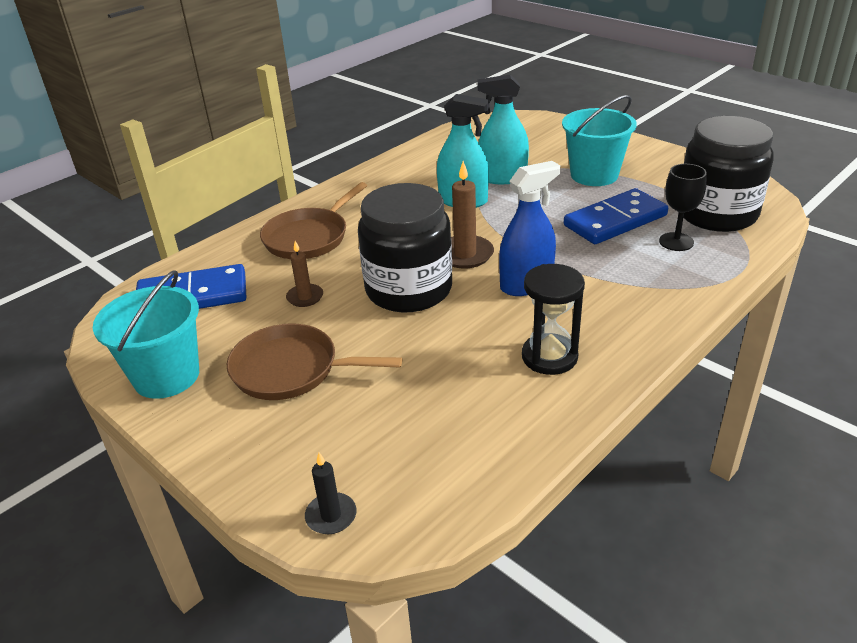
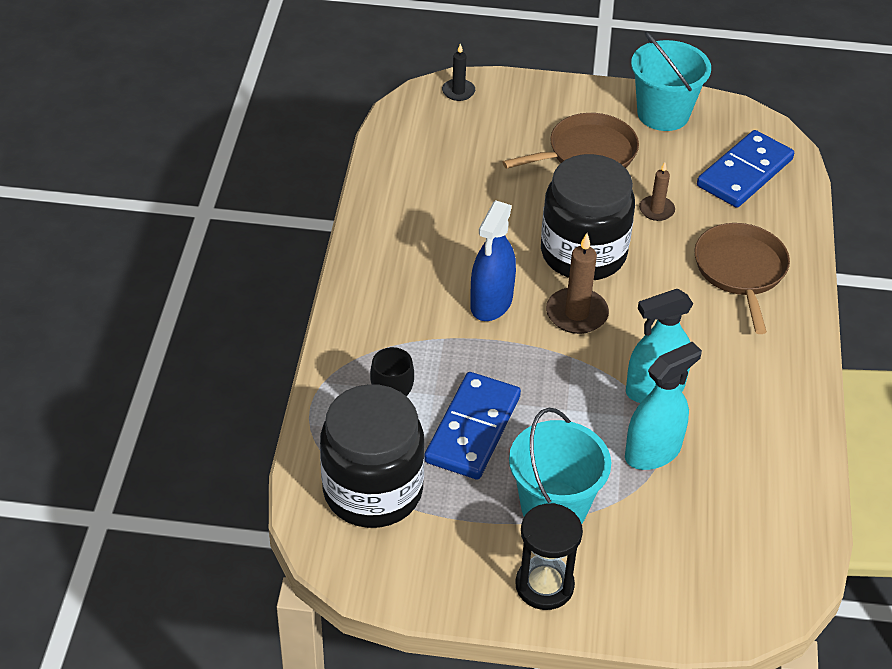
camera: 140 degrees right, 10 degrees up
(549, 357) = (416, 240): black hourglass -> black hourglass (544, 585)

